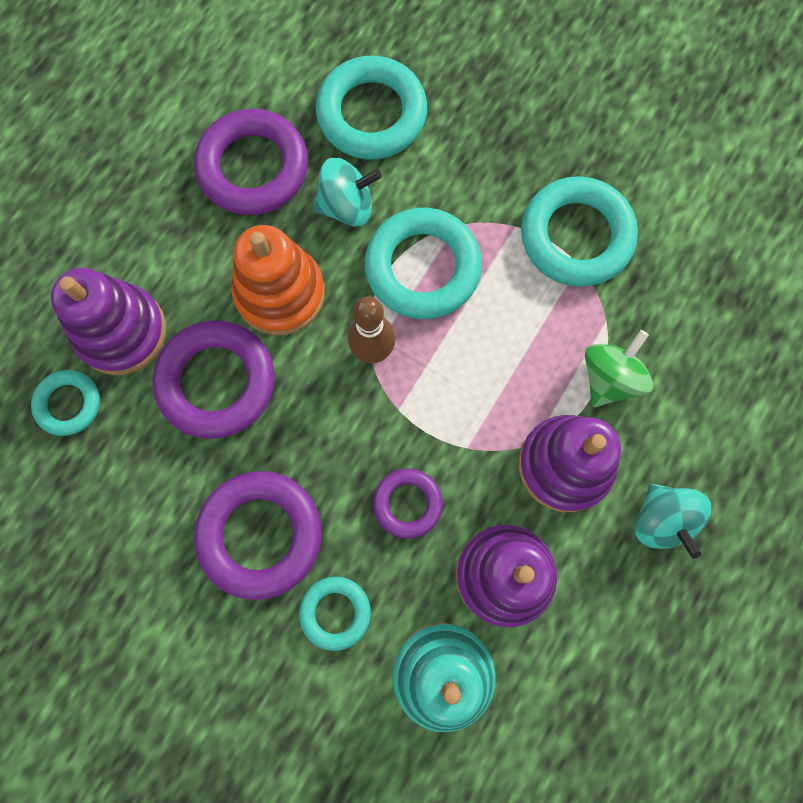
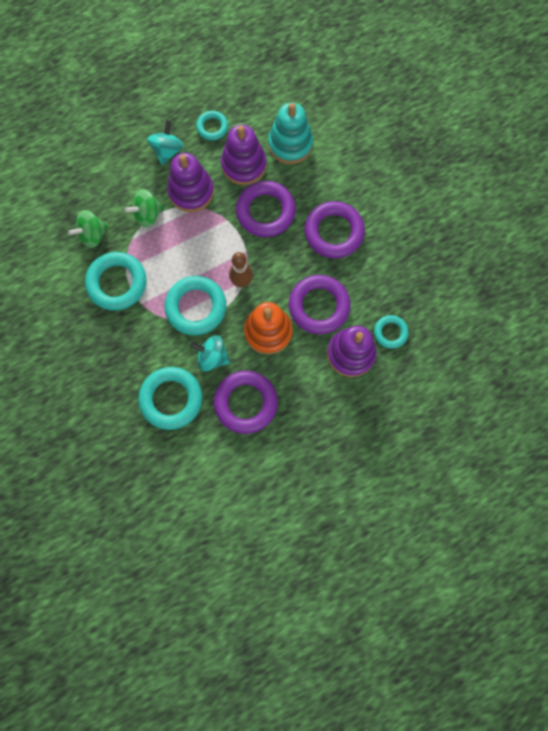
camera: 150 degrees left, 0 degrees up
(335, 612) = (319, 187): turquoise ring -> turquoise ring (212, 127)
(407, 504) = (265, 211): purple ring -> purple ring, size x1.80
(674, 291) = (93, 235): none -> green spinning top

